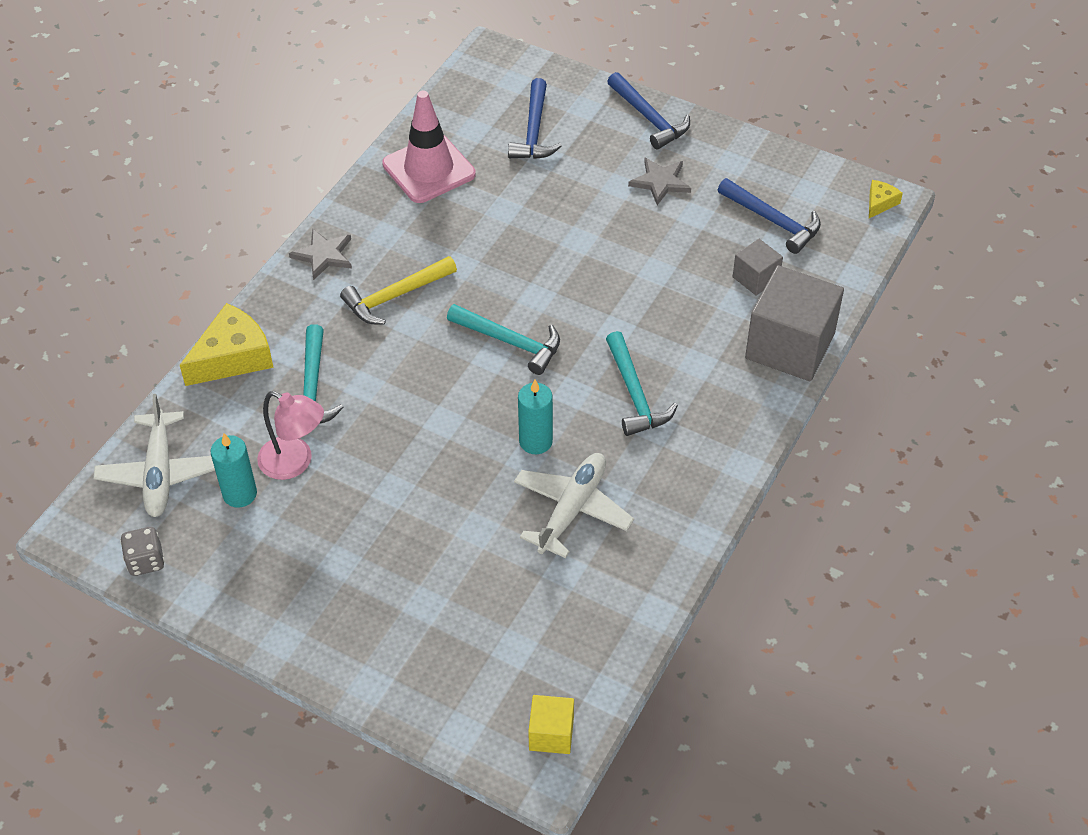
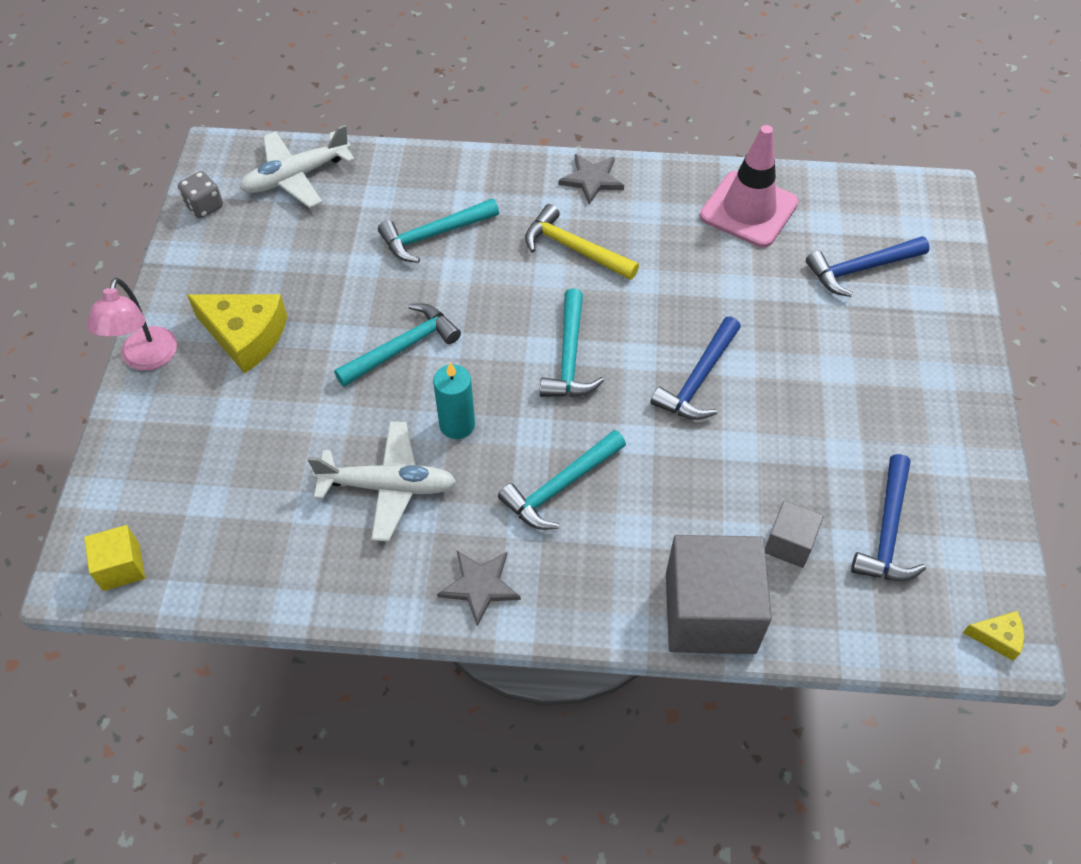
camera: 65 degrees right, 5 degrees up
(233, 357) = (441, 169): yellow cheese -> yellow cheese (245, 336)
(240, 494) = (297, 235): turquoise candle -> none
(295, 463) = (346, 257): pink lamp -> pink lamp (146, 359)
(429, 453) = (402, 347): none -> turquoise hammer
(649, 118) = (955, 358): blue hammer -> blue hammer (698, 379)
(660, 182) = (869, 403): grey star -> grey star (479, 586)

